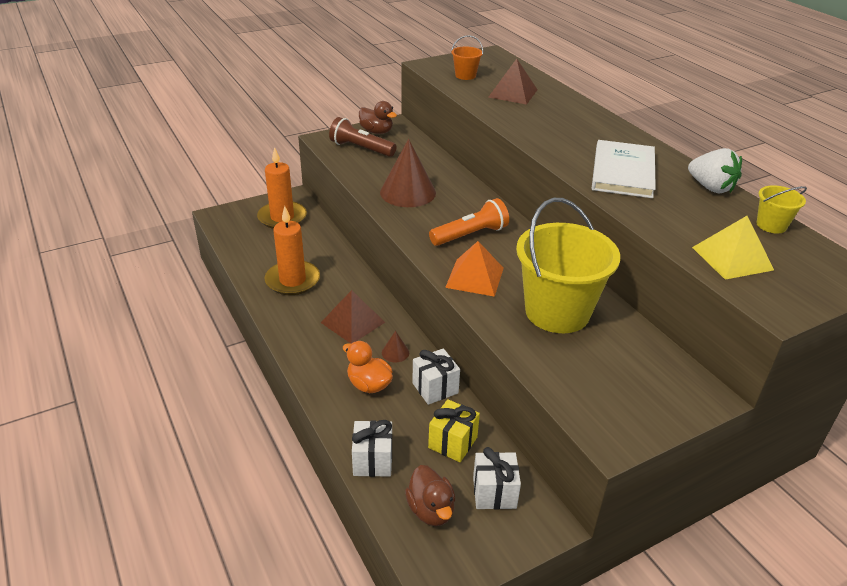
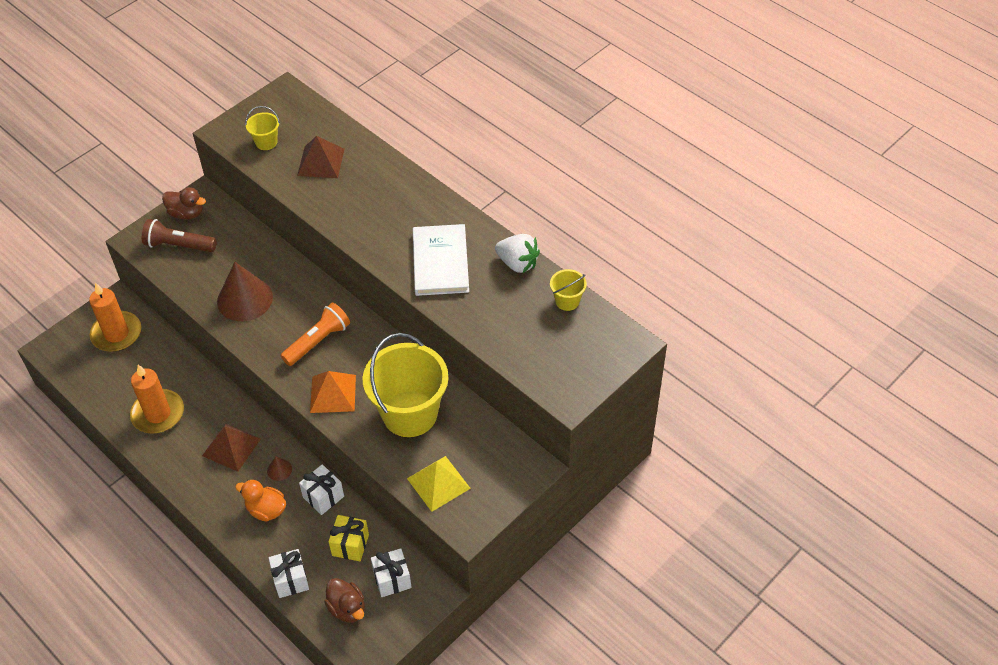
camera: 15 degrees left, 15 degrees up
(465, 75) = (266, 142): orange bucket -> yellow bucket
(732, 258) = (535, 351): yellow pyramid -> yellow pyramid (438, 483)

